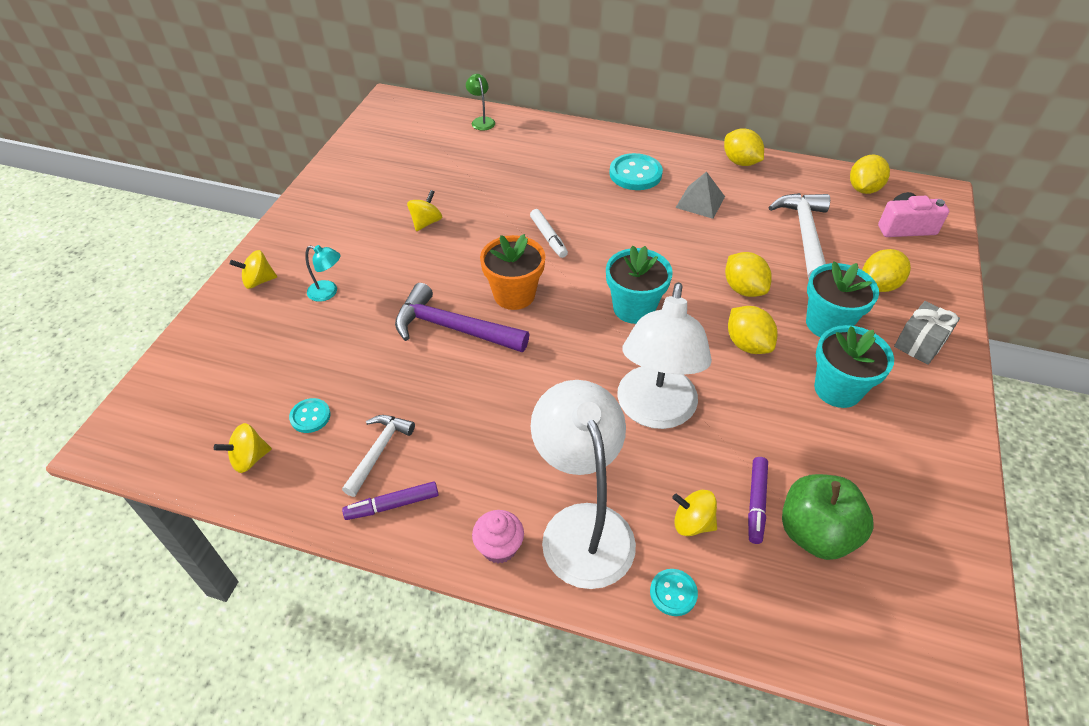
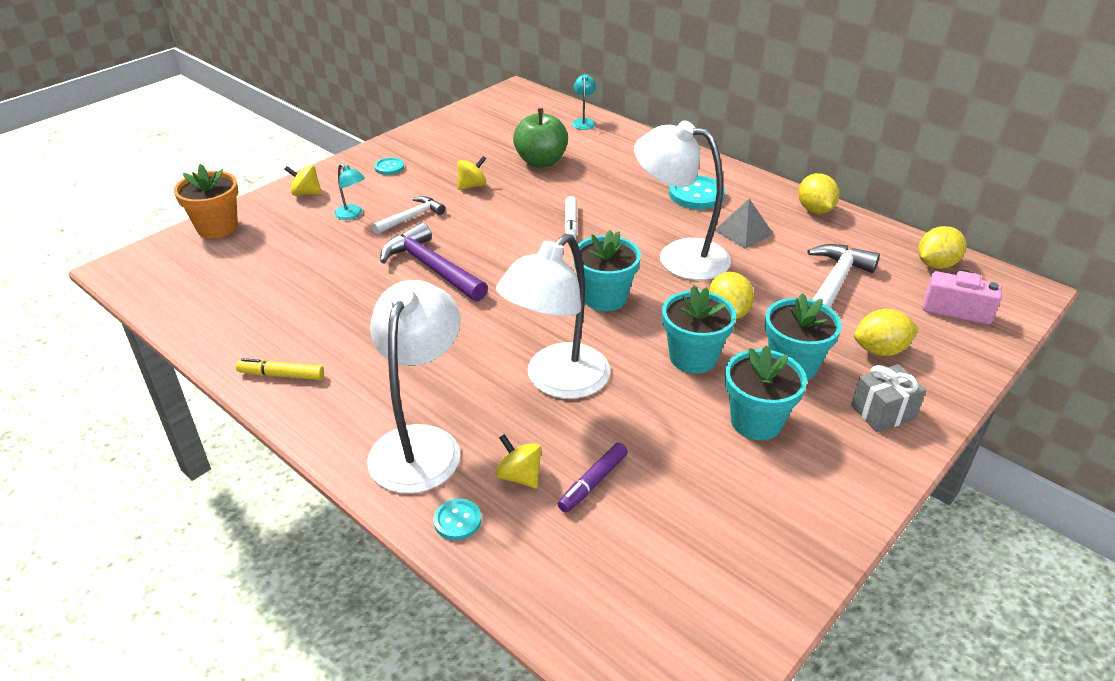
camera: 25 degrees right, 10 degrees down
(249, 458) = (204, 309): yellow spinning top -> none
(310, 416) = (270, 295): turquoise button -> turquoise button (389, 167)
(379, 451) = (301, 335): white hammer -> white hammer (411, 217)
(392, 505) = (281, 375): purple marker -> yellow marker
(481, 121) = (583, 122): green lamp -> turquoise lamp
(499, 547) = (339, 433): pink cupcake -> none
(514, 295) = (504, 258): orange flower pot -> orange flower pot (217, 227)
(665, 243) = (679, 256): none -> white lamp
(747, 344) = (693, 357): yellow lemon -> turquoise flower pot
(815, 533) = (631, 526): green apple -> green apple (541, 162)

